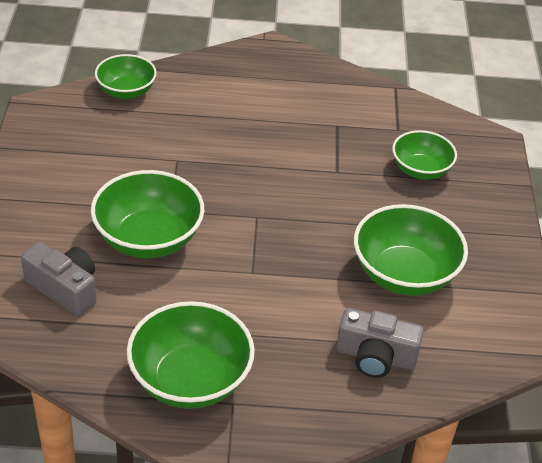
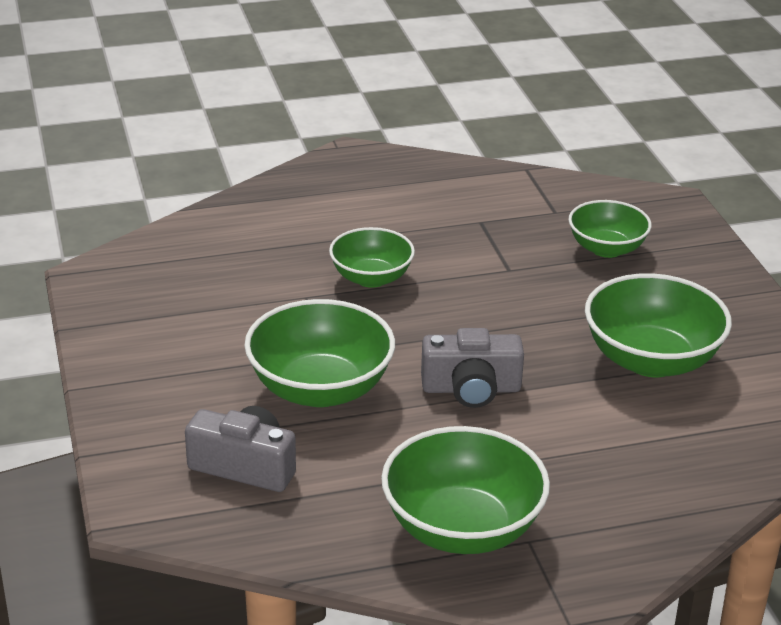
camera: 15 degrees left, 10 degrees down
(126, 91) = (197, 235): green bowl -> green bowl (371, 278)
(375, 357) = (668, 452): grey camera -> grey camera (471, 389)

